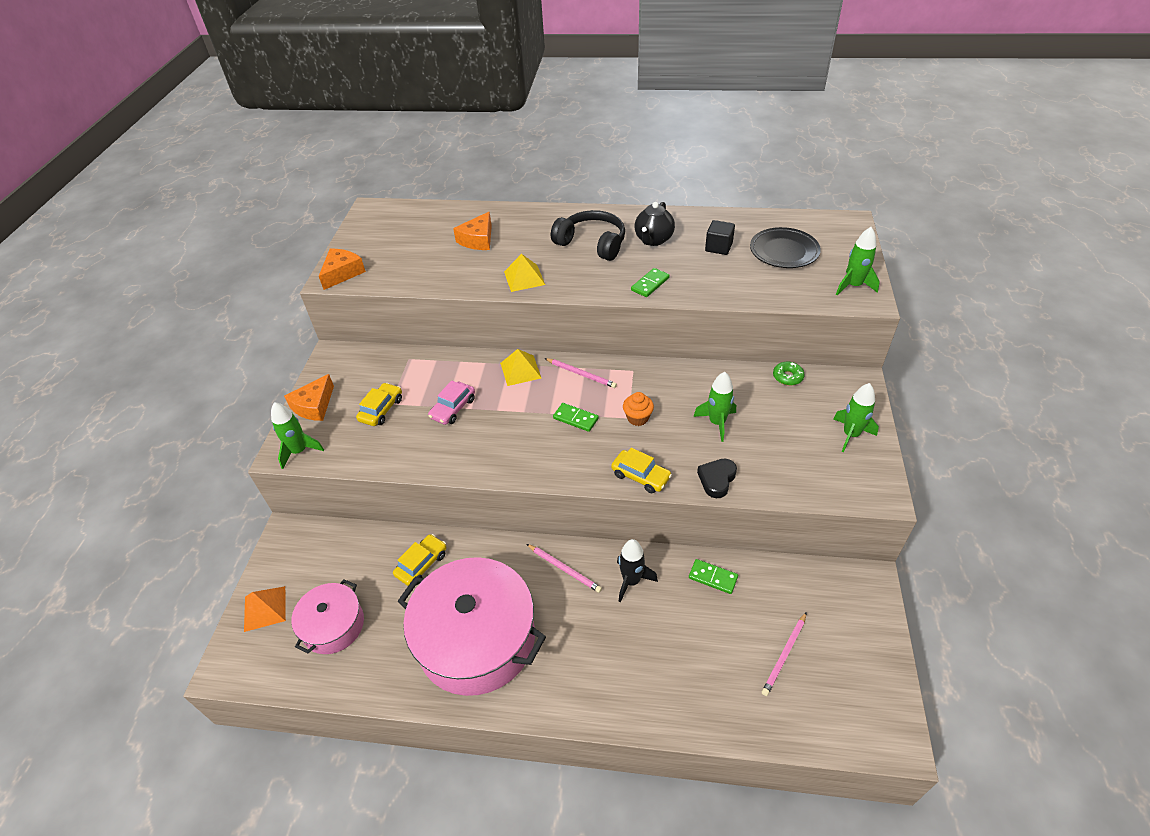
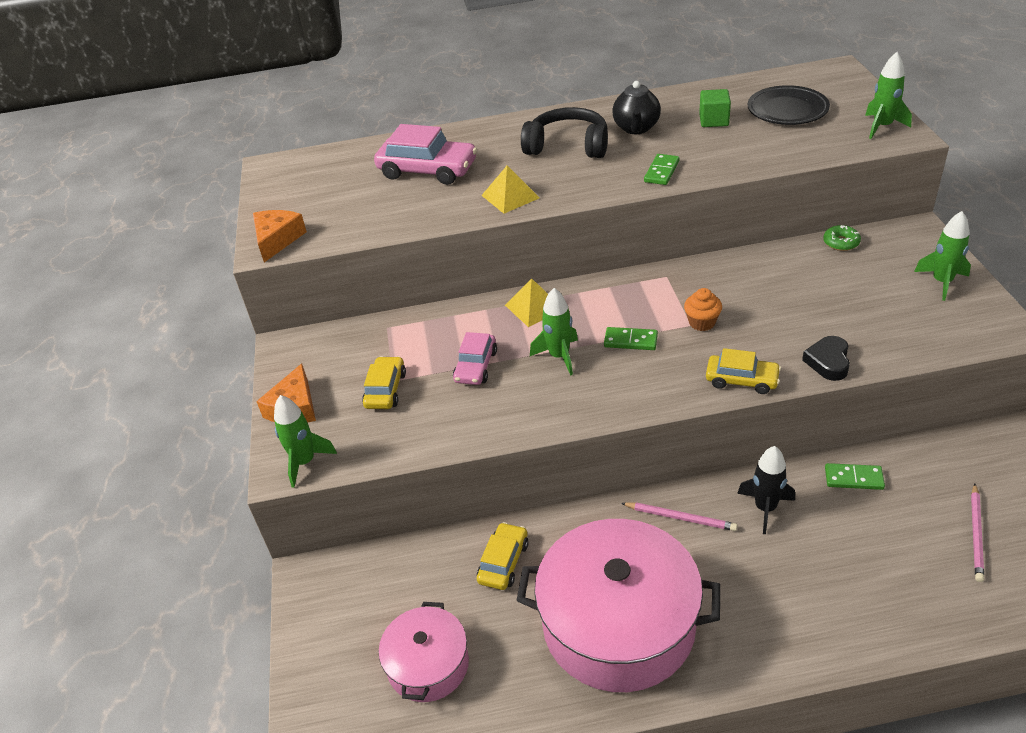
camera: 15 degrees left, 5 degrees down
(265, 608) = (325, 672): orange pyramid -> none
(478, 240) = (428, 170): orange cheese -> pink car
(581, 374) = (609, 294): pink pencil -> none
(717, 423) = (793, 306): green rocket -> green rocket (559, 356)
(718, 247) = (714, 120): black cube -> green cube

